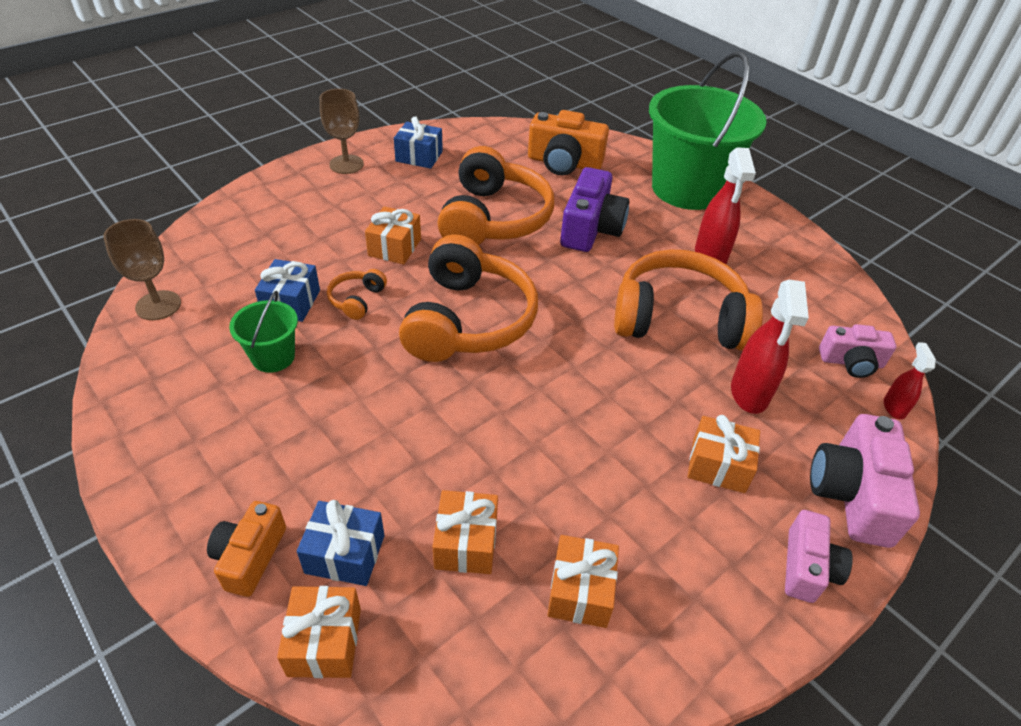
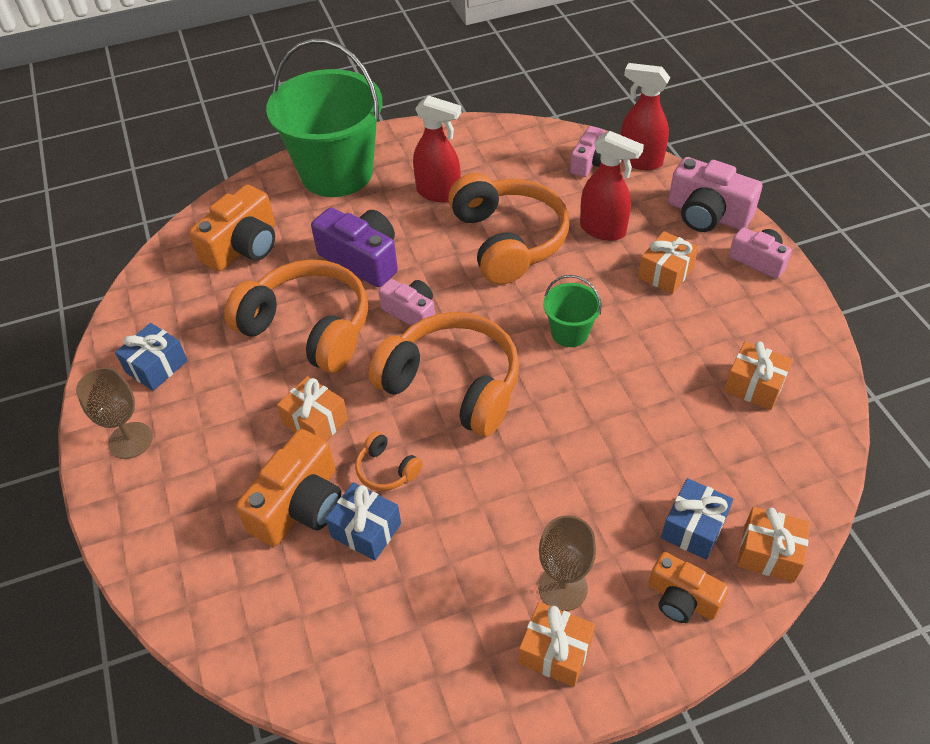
camera: 65 degrees left, 5 degrees up
(158, 305) = (315, 667): brown goblet -> brown goblet (562, 588)
(273, 357) = (444, 556): green bucket -> green bucket (569, 332)
(308, 260) = (299, 505): none -> orange camera
(466, 543) = (700, 444): orange gift -> orange gift (555, 651)
(543, 273) = (411, 312): none -> pink camera
(679, 319) = (508, 240): orange headphones -> orange headphones turned 135 degrees clockwise
(894, 407) = (639, 161): red spray bottle -> red spray bottle, size x1.83

